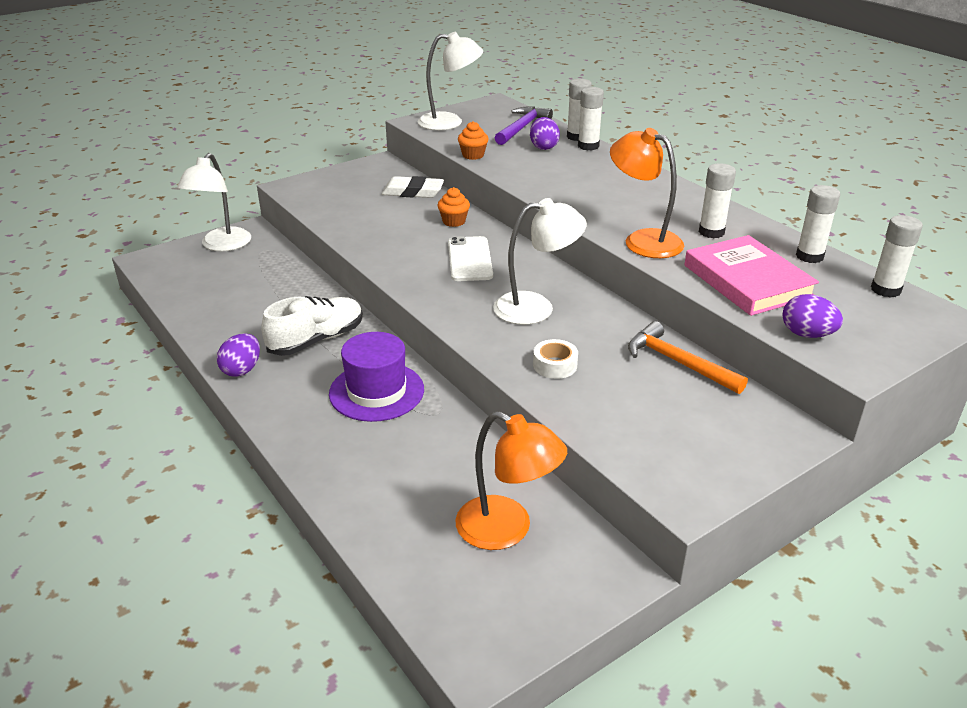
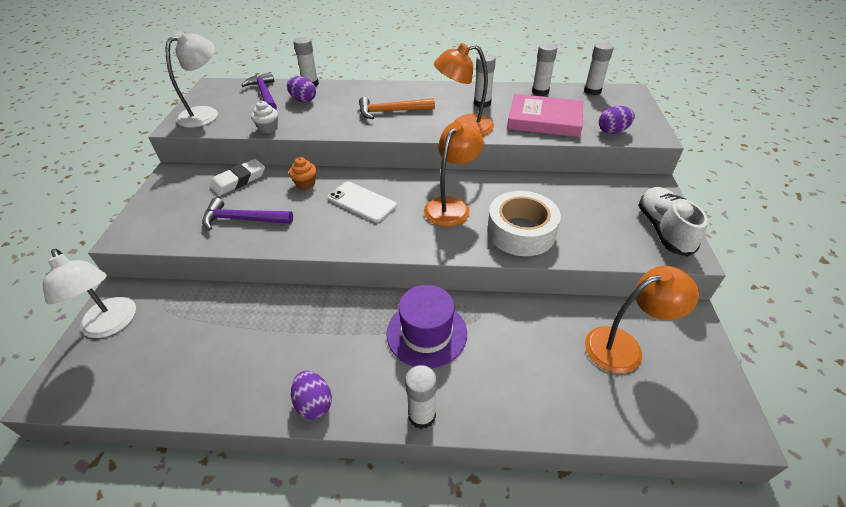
camera: 50 degrees left, 10 degrees up
(316, 340) = (327, 334): white shoe -> white shoe (663, 230)
(369, 219) = (243, 219): none -> purple hammer
(473, 155) = (268, 128): orange cupcake -> white cupcake
(536, 308) = (451, 206): white lamp -> orange lamp
(555, 365) = (521, 232): white tape -> white tape, size x2.08
(588, 146) = (328, 86): white glue stick -> white glue stick (422, 415)
(678, 362) = (561, 187): orange hammer -> orange hammer (391, 111)

